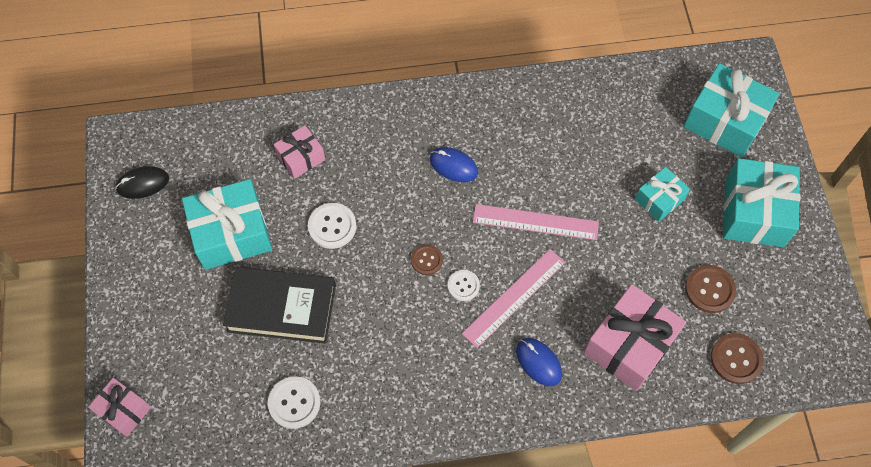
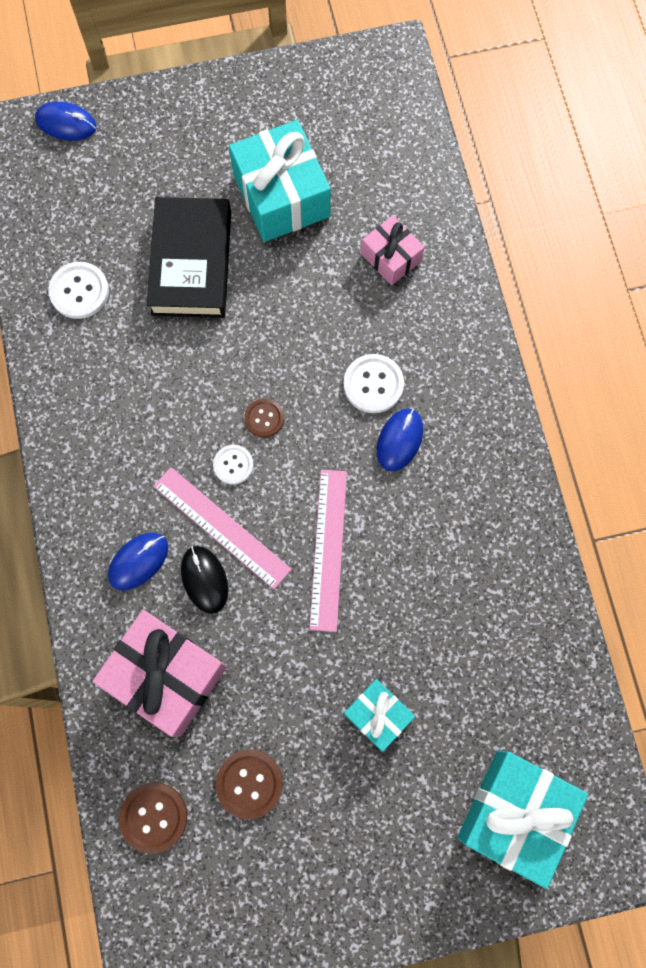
camera: 85 degrees right, 10 degrees up
(123, 410) = (66, 123): pink gift -> blue mouse
(143, 183) = (337, 92): black mouse -> black mouse (204, 579)
(332, 226) = (300, 304): white button -> white button (373, 384)
(754, 212) = (371, 852): turquoise gift -> none

